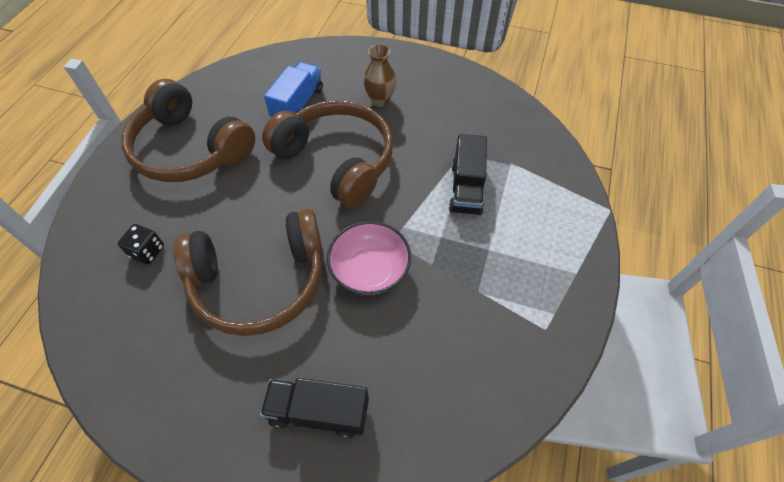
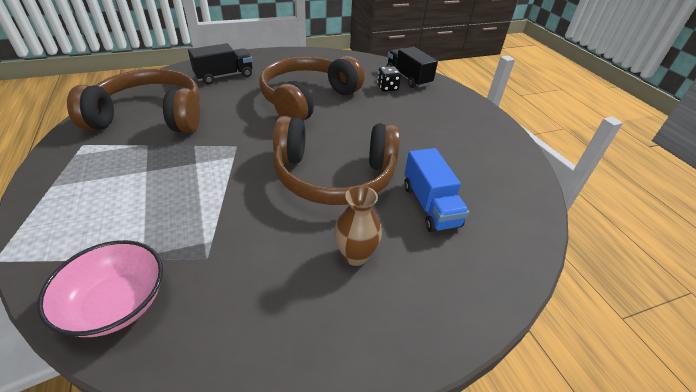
camera: 140 degrees right, 15 degrees down
(190, 149) = (451, 135): brown headphones -> brown headphones (151, 117)
(370, 270) = (240, 126): pink bowl -> pink bowl (117, 303)
(466, 188) = (189, 207): black truck -> black truck (408, 78)

